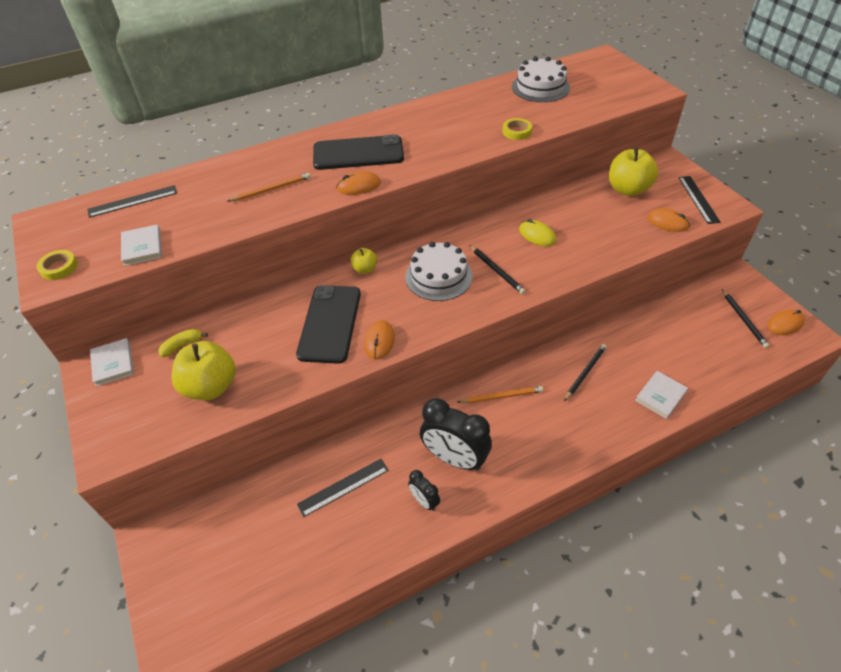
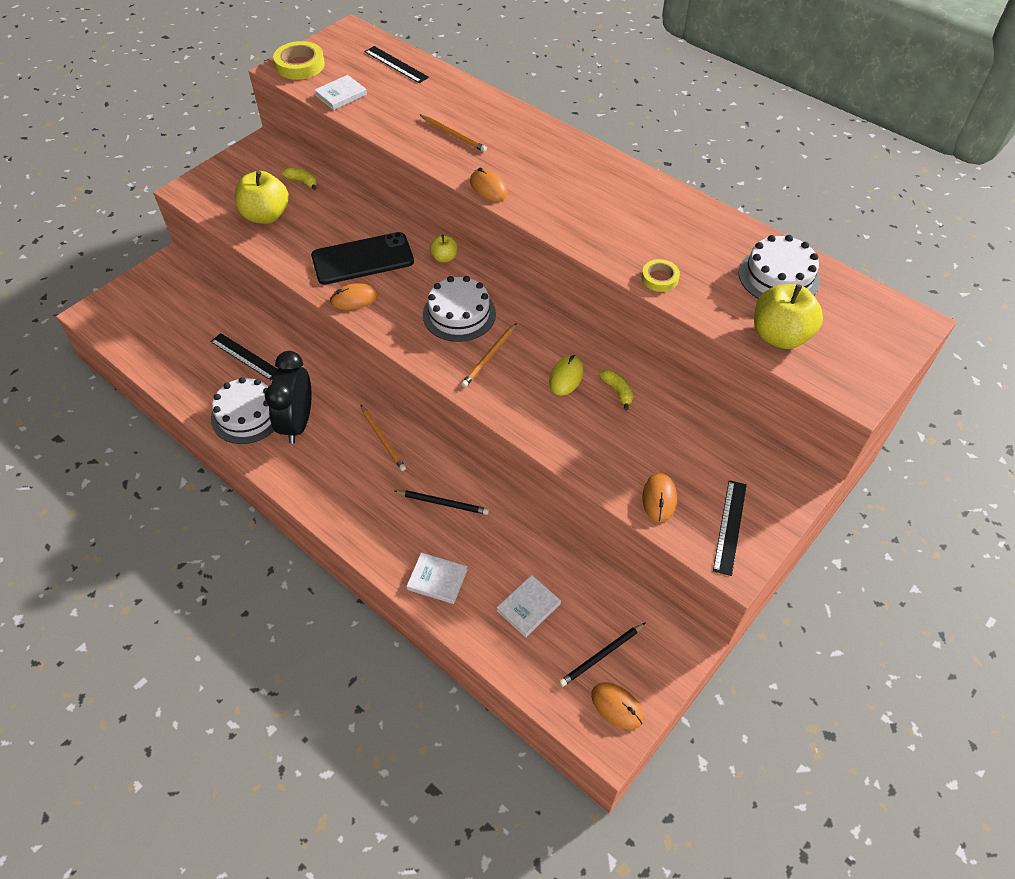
camera: 65 degrees right, 5 degrees up
(59, 267) = (300, 65): yellow tape -> yellow tape, size x1.64
(113, 364) = (270, 154): white book -> white book (528, 607)
(358, 153) = (543, 170): black phone -> none
(424, 501) = (247, 414): black clock -> white cake
(497, 271) = (489, 357): black pencil -> orange pencil
(562, 214) = (617, 391): none -> yellow banana
(628, 189) = (706, 446): yellow apple -> yellow apple (779, 336)
(698, 199) = (730, 526): black ruler -> black ruler turned 45 degrees counterclockwise

